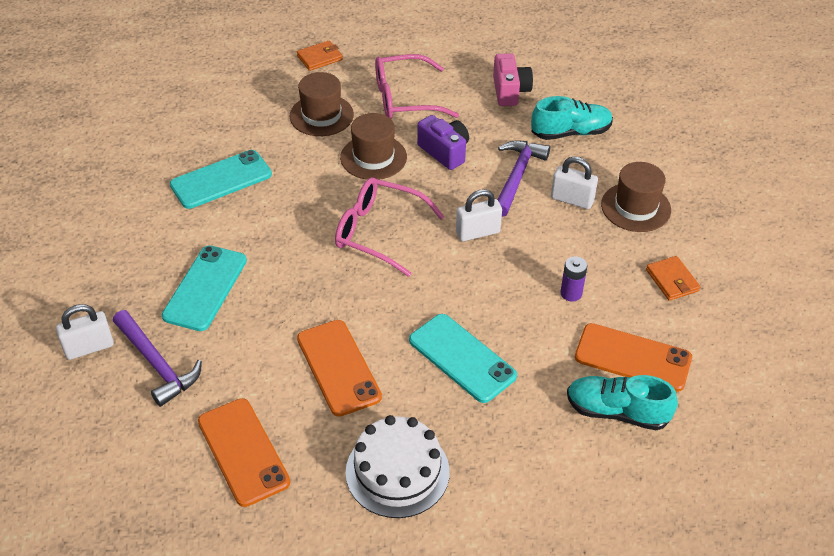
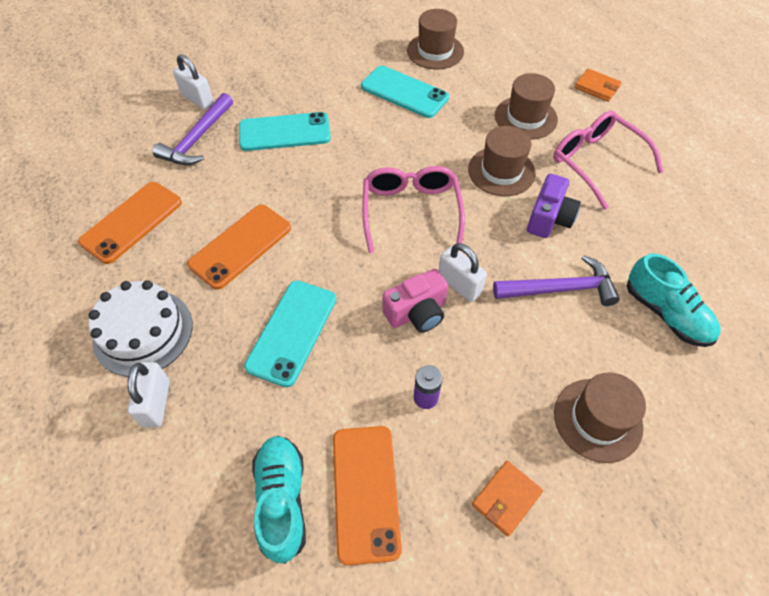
camera: 65 degrees right, 10 degrees up
(180, 136) = (435, 51): none -> brown hat
(510, 91) = (681, 237): pink camera -> pink camera (417, 312)
(572, 200) = (563, 351): white padlock -> white padlock (156, 403)

